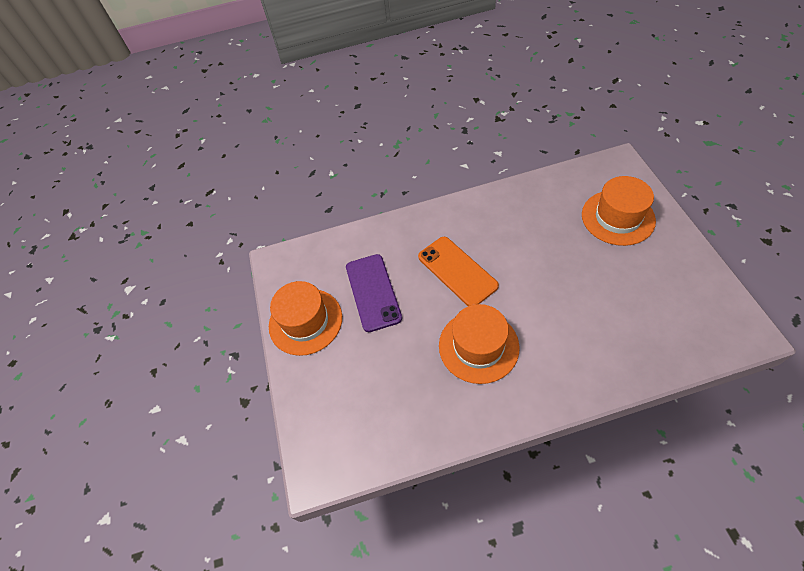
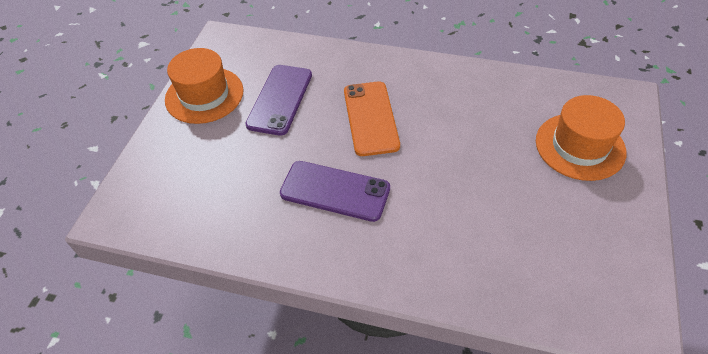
camera: 25 degrees right, 5 degrees down
(478, 346) = (335, 191): orange hat -> purple phone

